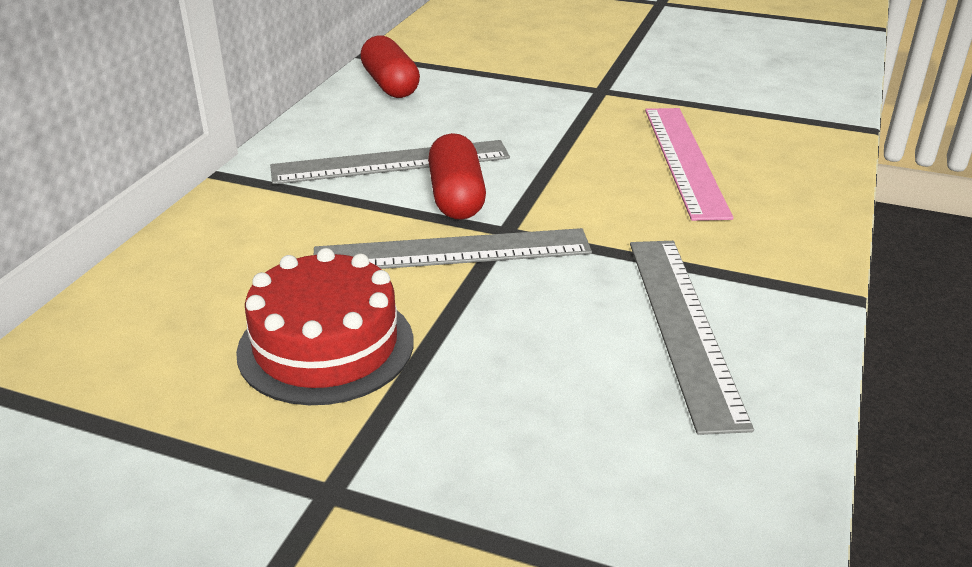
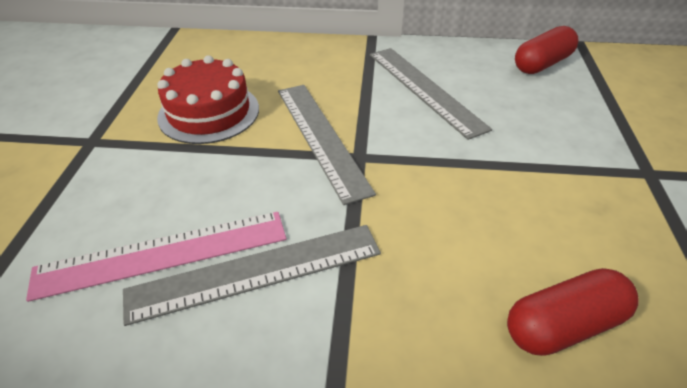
camera: 75 degrees right, 10 degrees up
(456, 197) = (393, 125): red capsule -> red capsule (563, 325)
(684, 160) = (544, 249): pink ruler -> pink ruler (163, 253)

